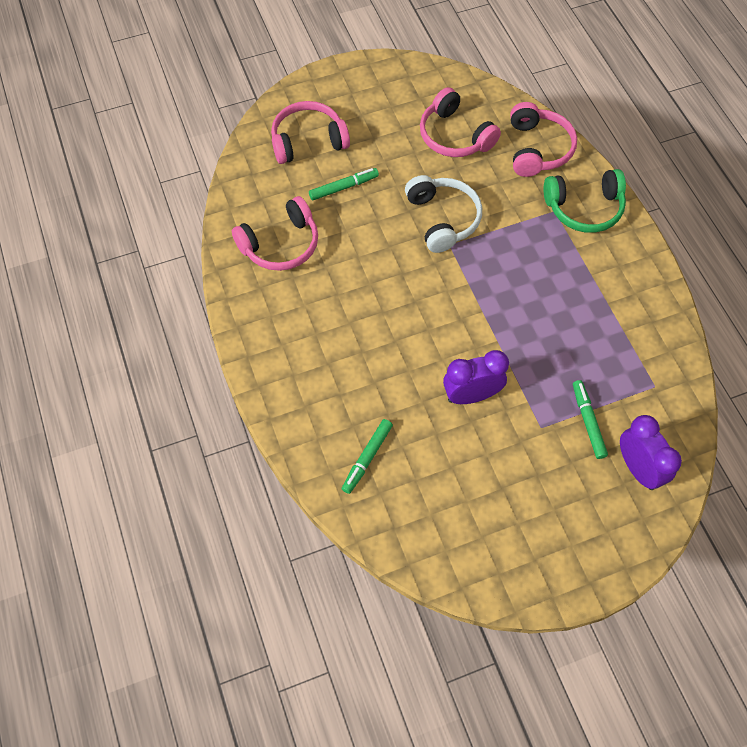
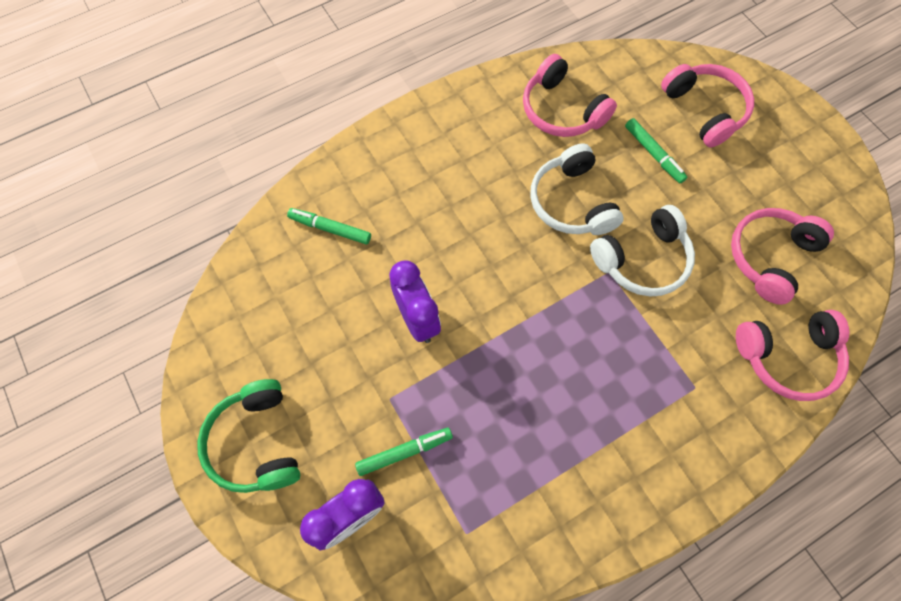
camera: 80 degrees right, 5 degrees up
(378, 257) = (571, 202): none -> white headphones
(584, 208) = (712, 425): green headphones -> green headphones (256, 442)

